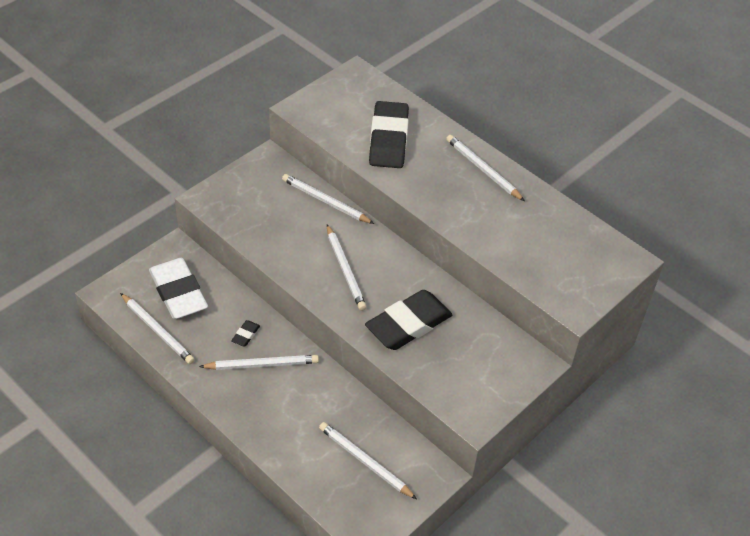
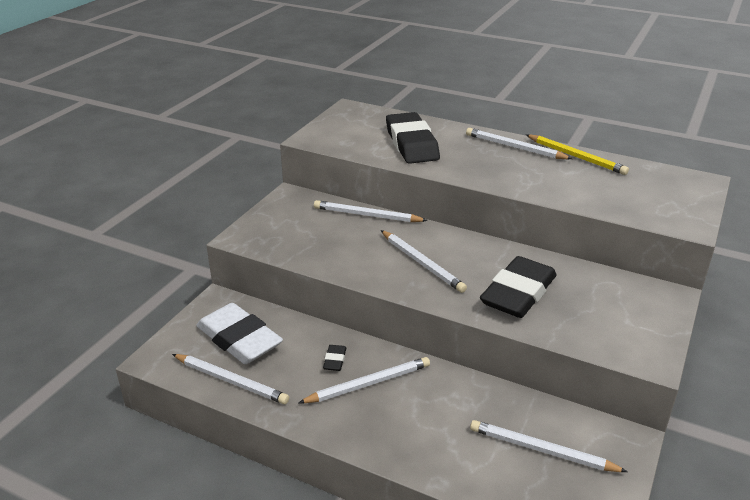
camera: 15 degrees left, 15 degrees down
(533, 197) = (576, 157): none -> yellow pencil

